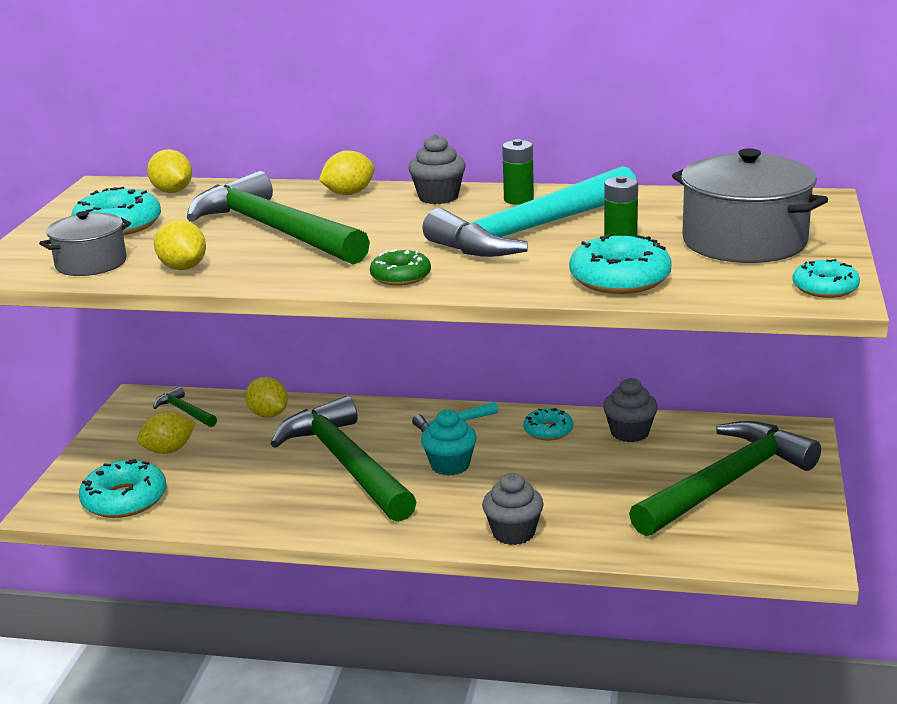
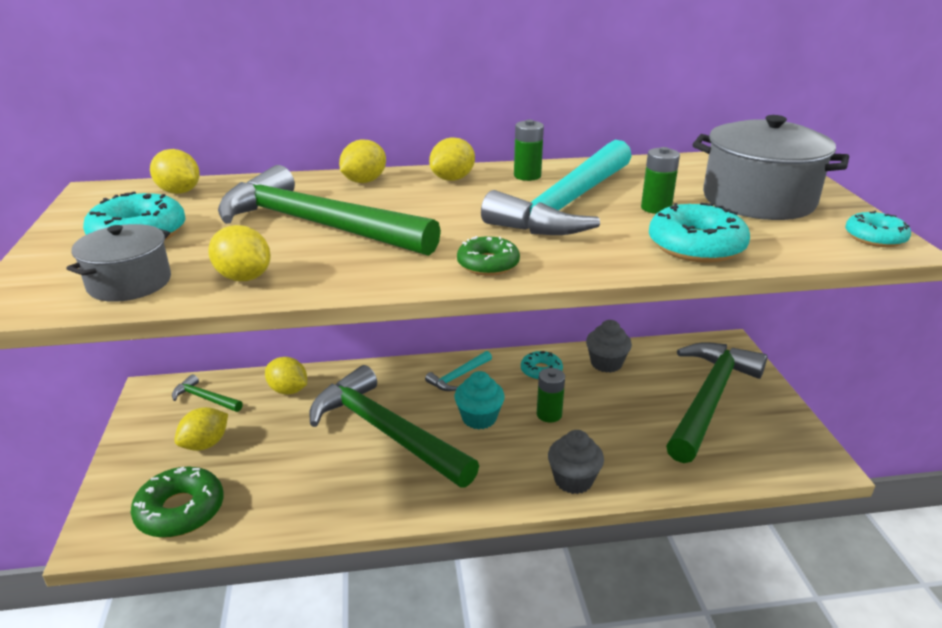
camera: 20 degrees left, 5 degrees up
(124, 499) = (180, 511): turquoise donut -> green donut
(438, 197) = (452, 179): grey cupcake -> yellow lemon
(528, 472) = (549, 414): none -> green battery

